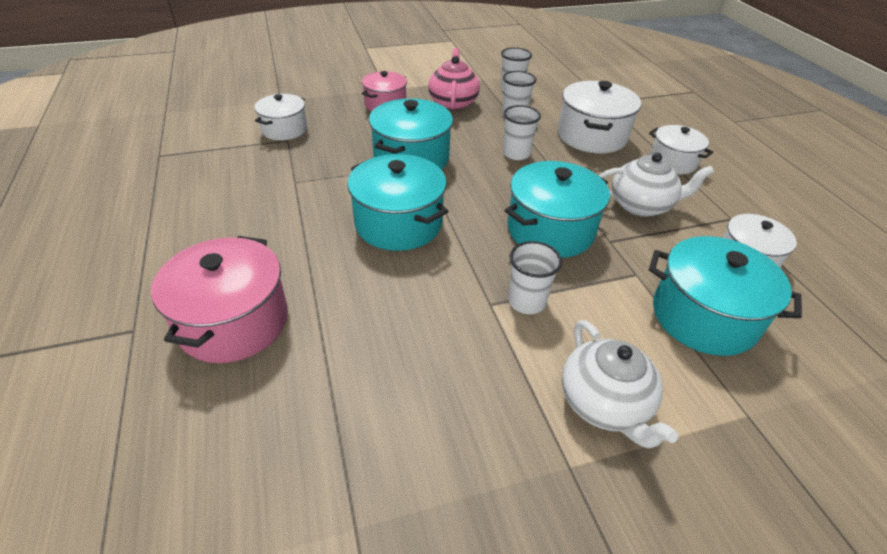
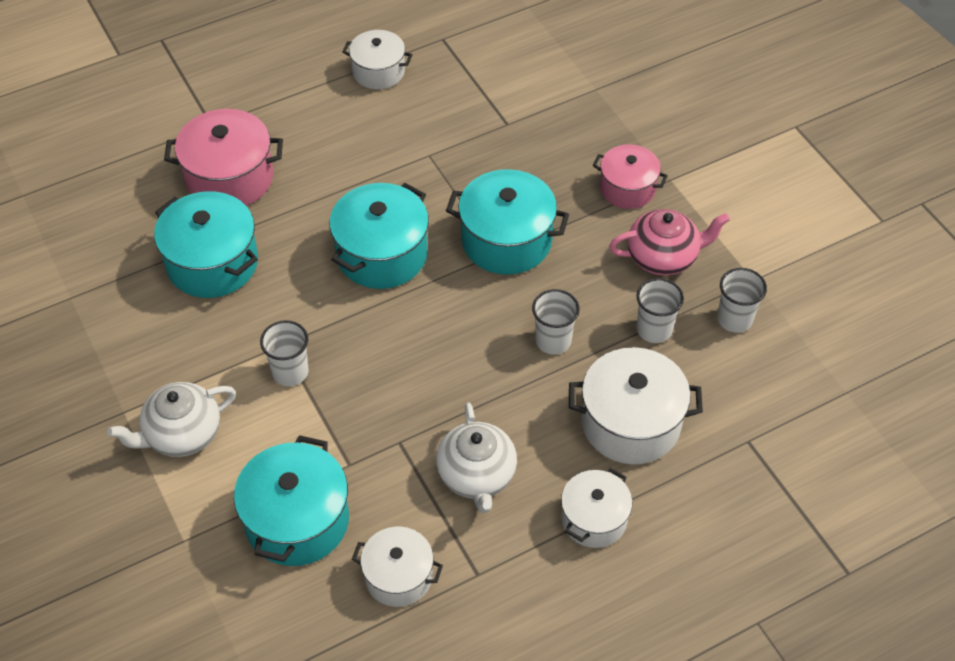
camera: 80 degrees right, 10 degrees up
(284, 129) = (528, 114): white pot -> white pot (378, 71)
(550, 230) = (404, 385): turquoise pot -> turquoise pot (212, 263)

